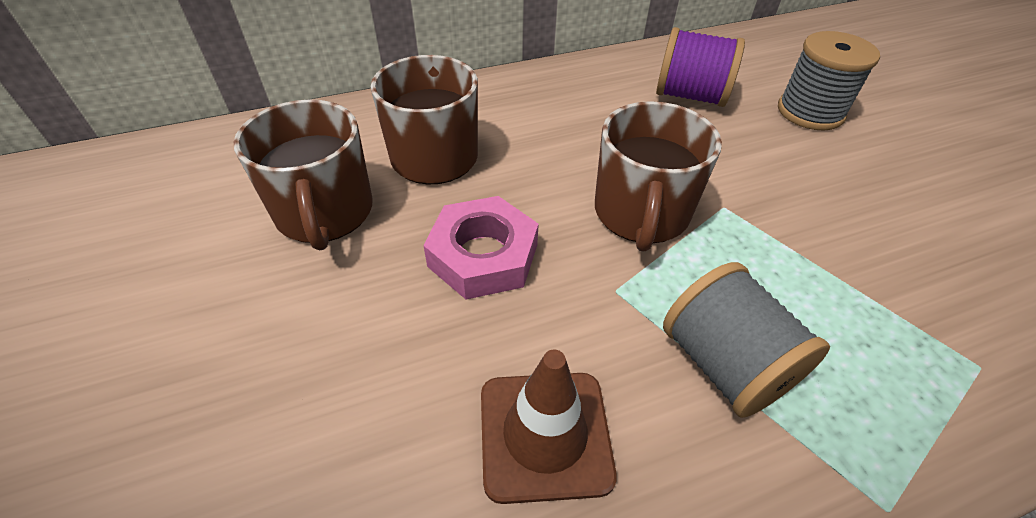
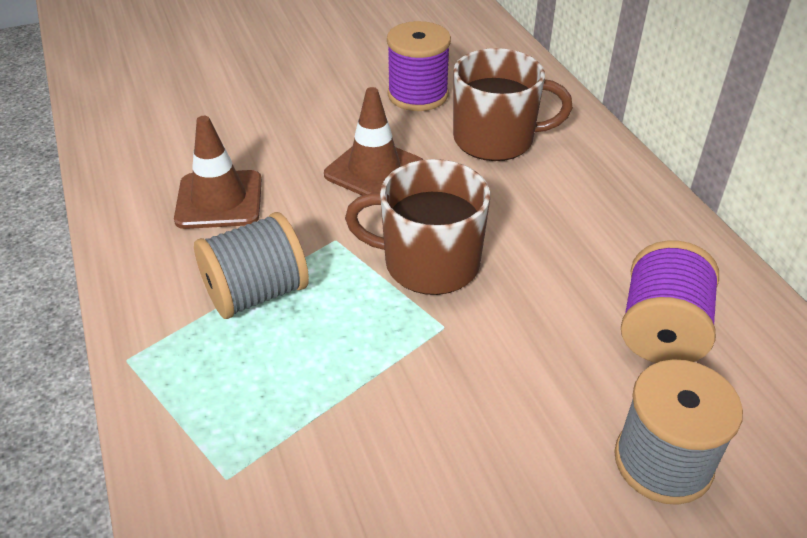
camera: 90 degrees right, 5 degrees down
(324, 213) = (418, 95): brown mug -> purple spool
(483, 255) = (374, 170): pink nut -> brown traffic cone

